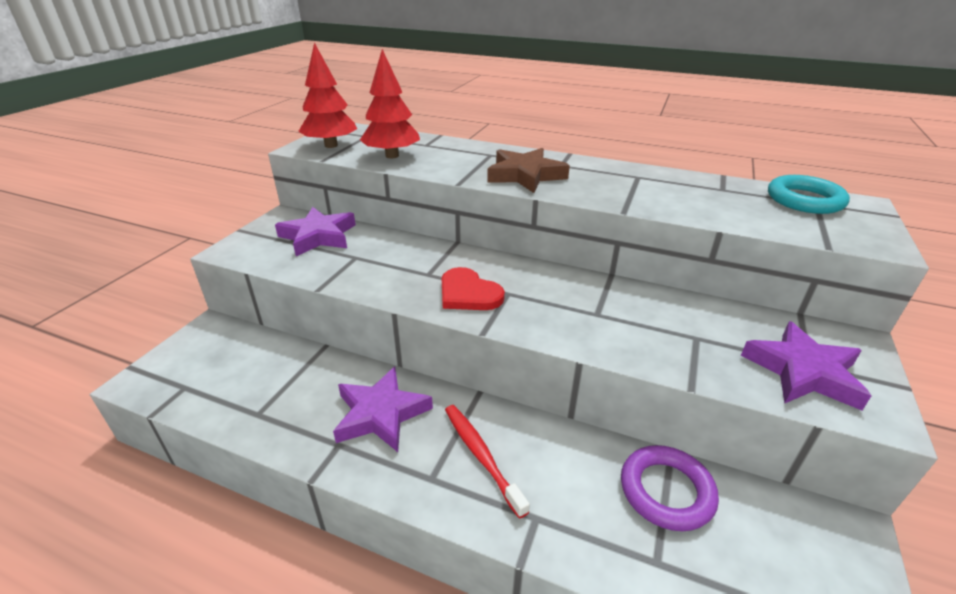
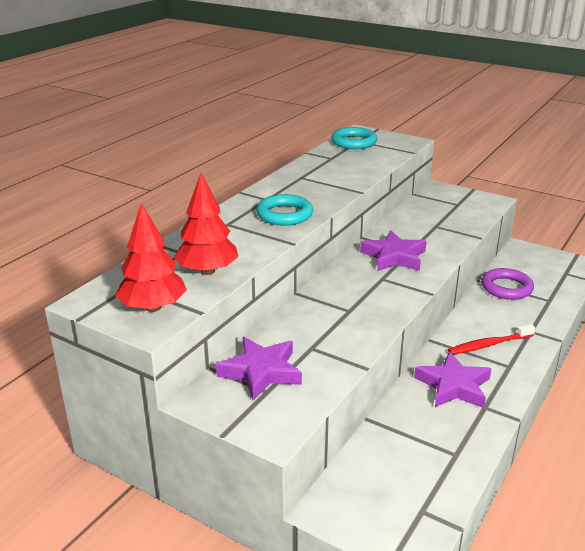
camera: 80 degrees left, 5 degrees down
(468, 293) = (381, 294): red heart -> none
(525, 175) = (284, 214): brown star -> turquoise ring
(803, 372) = (464, 207): purple star -> purple star (394, 257)

